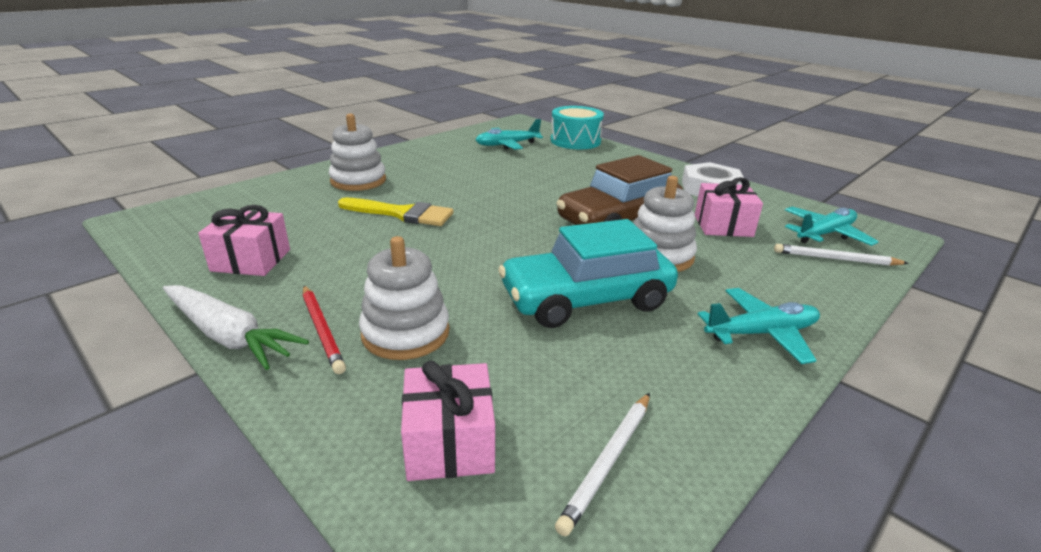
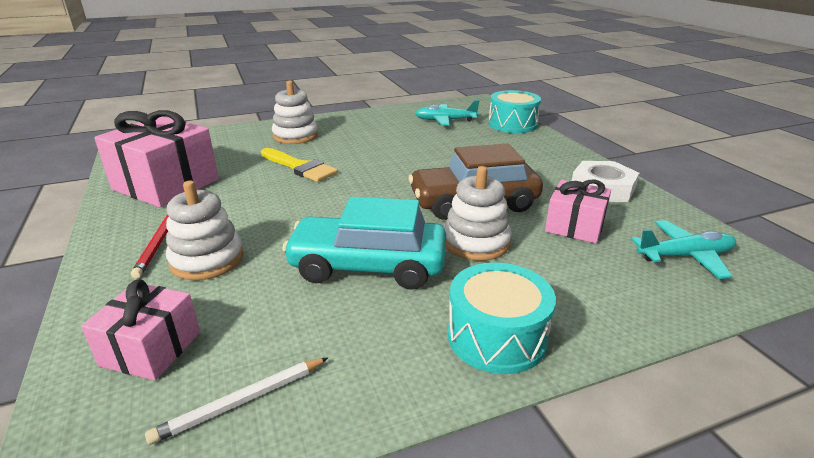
camera: 25 degrees right, 0 degrees up
(228, 336) = (101, 234): white carrot -> none
(251, 260) = (166, 184): pink gift -> pink gift, size x1.73
(761, 333) = (496, 336): turquoise plane -> turquoise drum
(835, 259) = (667, 284): white pencil -> none

